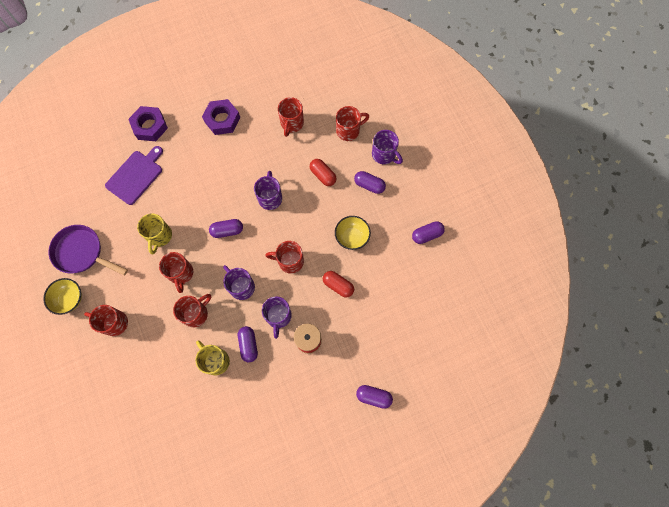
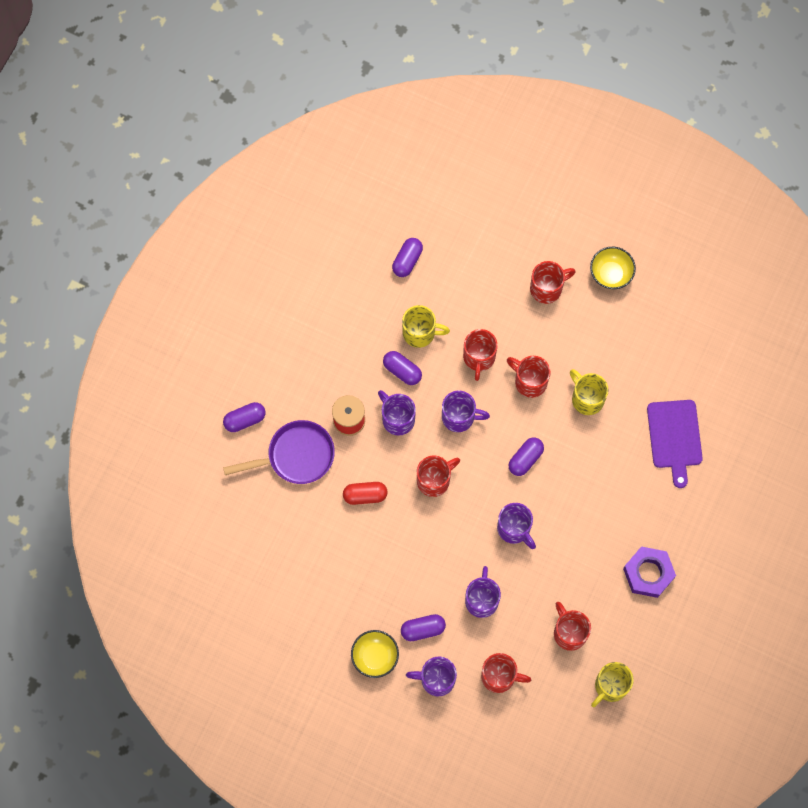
camera: 140 degrees right, 0 degrees up
(82, 252) = (645, 322): purple pan -> purple pan (296, 456)
(150, 126) = (717, 501): purple nut -> none
(295, 83) = (610, 686): none -> yellow mug
(323, 175) = (481, 599): red capsule -> purple mug
(348, 130) = (499, 676): red mug -> red mug turned 105 degrees counterclockwise
(352, 237) = (393, 557): yellow bowl -> yellow bowl (375, 657)
(427, 235) = (317, 623): purple capsule -> purple capsule (407, 261)

